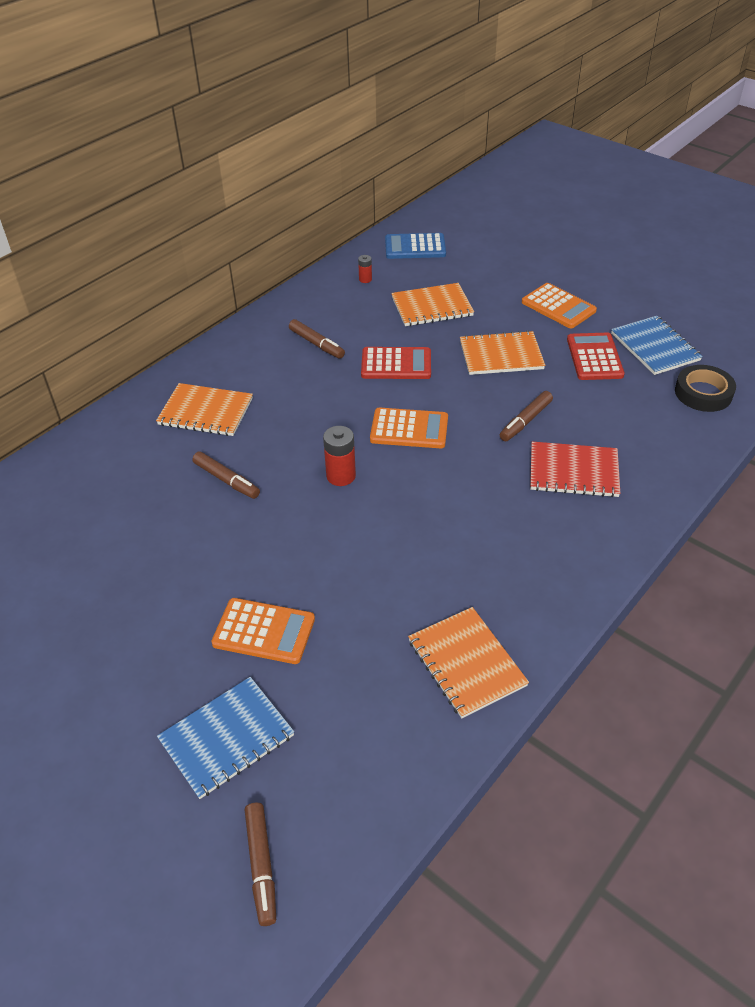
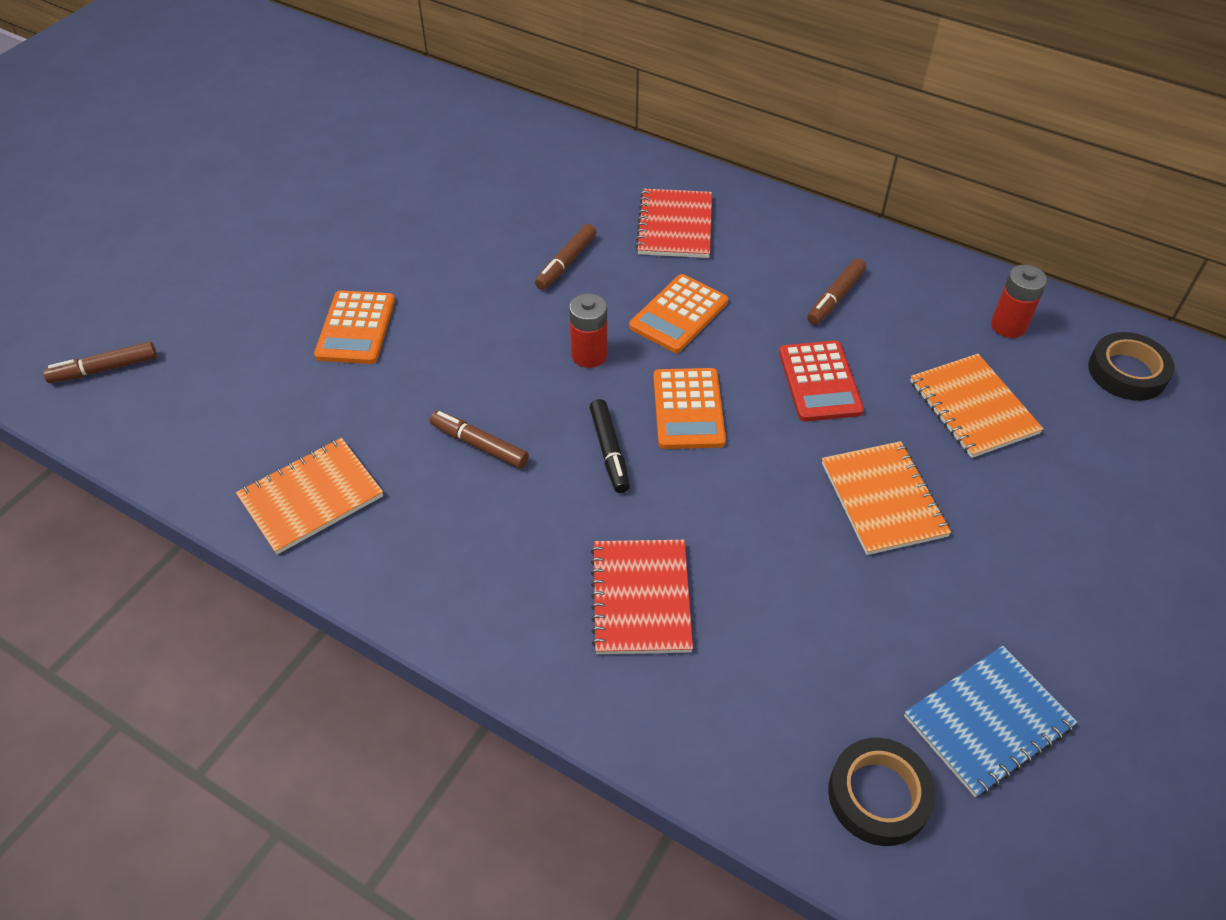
camera: 80 degrees right, 5 degrees up
(205, 412) = (675, 226): orange notebook -> red notebook
(226, 738) = (234, 324): blue notebook -> none
(365, 279) = (1008, 326): red battery -> red battery, size x1.79
(415, 247) = (1127, 372): blue calculator -> black tape
(443, 474) = (609, 451): none -> black marker
(525, 421) = (736, 536): brown marker -> brown marker (479, 445)
(558, 306) = (1048, 572): orange calculator -> orange calculator (679, 314)
(594, 357) = (923, 626): red calculator -> none

